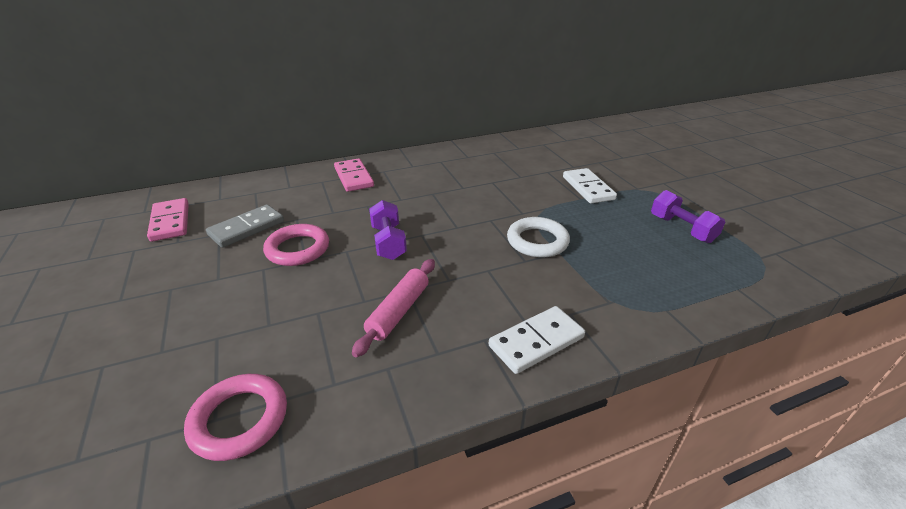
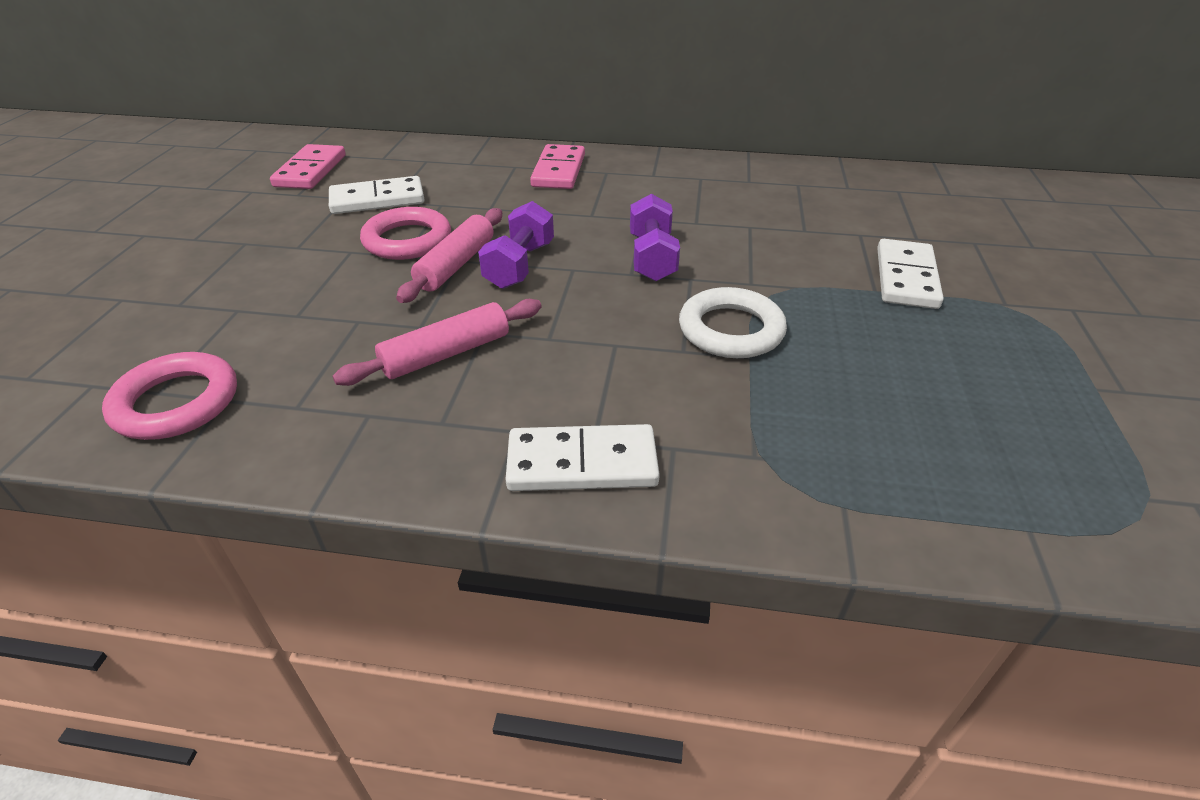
camera: 30 degrees right, 5 degrees up
(247, 228) = (377, 200): grey domino -> white domino
(348, 254) = (456, 265): none -> pink rolling pin
(681, 229) = (1021, 394): purple dumbbell -> purple dumbbell (652, 258)

